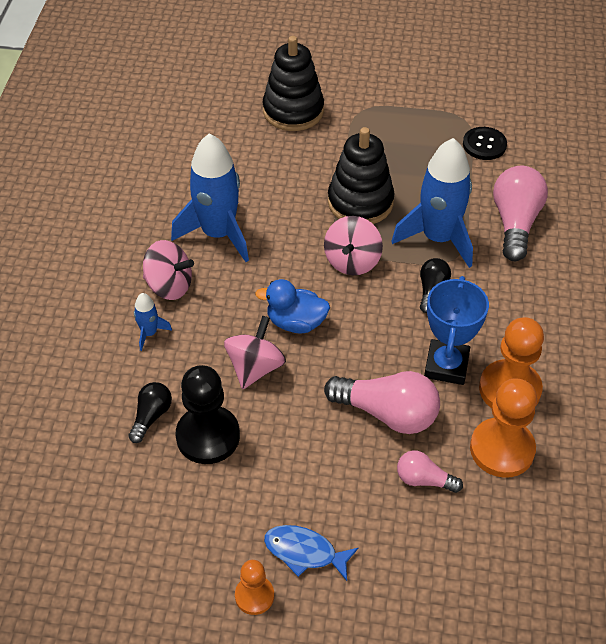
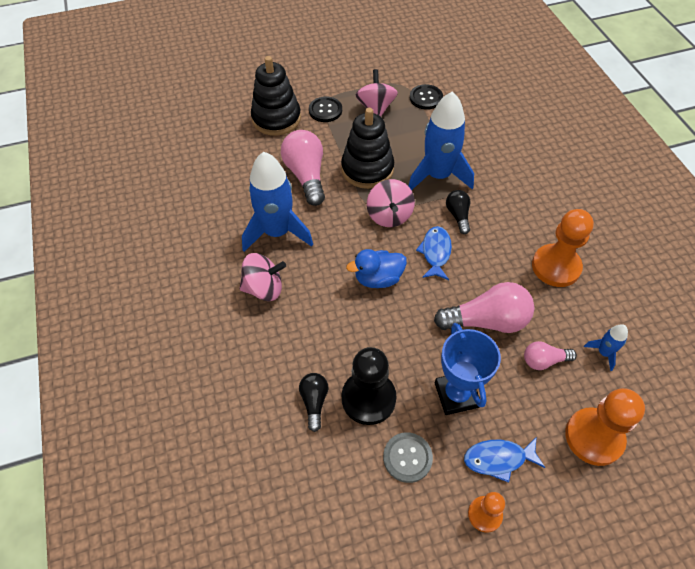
camera: 25 degrees left, 5 degrees up
(149, 333) = (271, 333): blue rocket -> blue rocket (603, 352)
(211, 509) = (407, 458): none -> grey button
(255, 368) = (370, 327): pink spinning top -> pink spinning top (376, 108)
(354, 120) = (325, 110): none -> black button
(378, 320) = (435, 252): none -> blue fish
(446, 366) = (503, 267): blue trophy -> blue trophy (456, 395)
(502, 449) = (579, 313): orange pawn -> orange pawn (594, 437)
(515, 223) = (481, 146): pink light bulb -> pink light bulb (306, 175)

